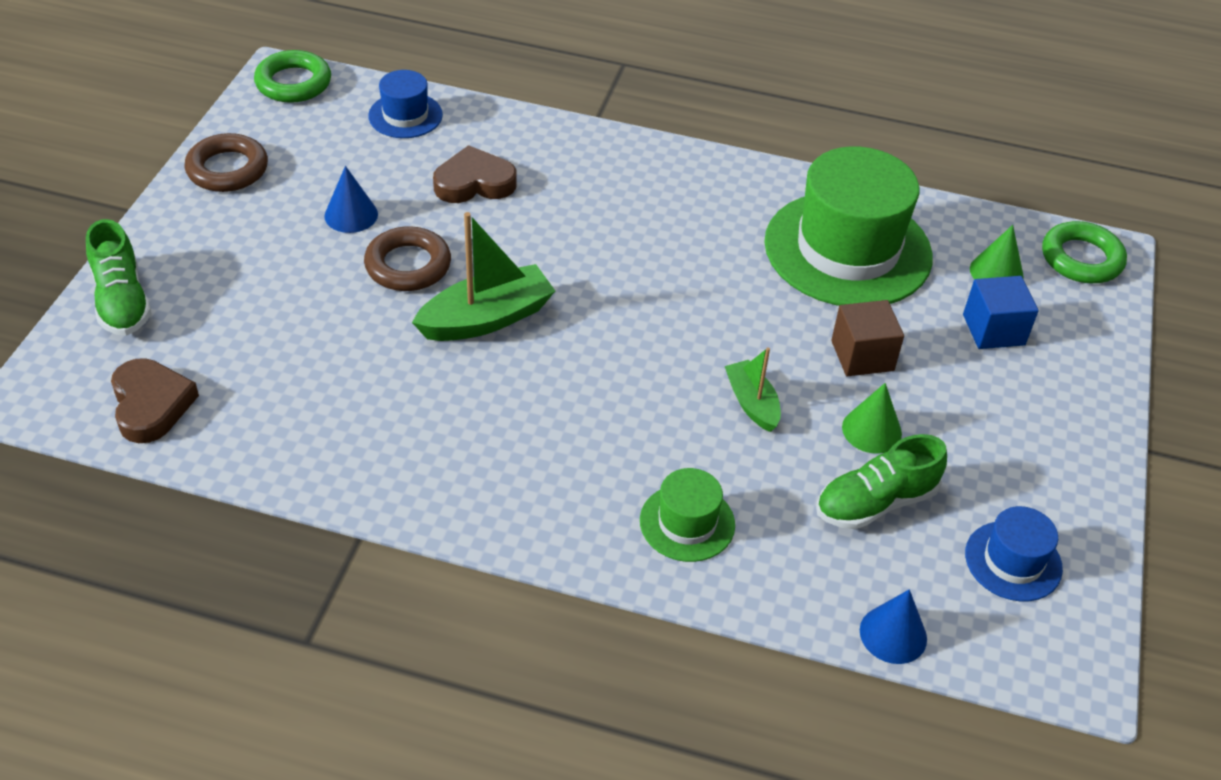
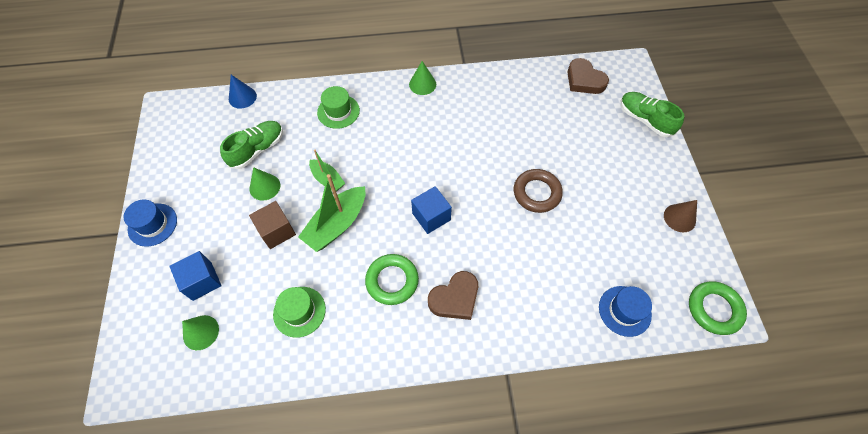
camera: 160 degrees right, 15 degrees up
(227, 169) = (679, 218): brown ring -> brown cone
(351, 215) = (590, 214): blue cone -> none
(474, 183) = (543, 269): brown heart -> brown heart (455, 298)
(481, 518) = (422, 84): none -> green cone
(486, 318) = (477, 177): green boat -> green boat (337, 224)
(598, 292) = (431, 216): none -> blue cube
(847, 249) = (299, 311): green hat -> green hat, size x0.47
(1013, 561) = (192, 145): blue hat -> blue hat (152, 224)
(1081, 259) = (141, 372): green ring -> green ring (392, 281)

